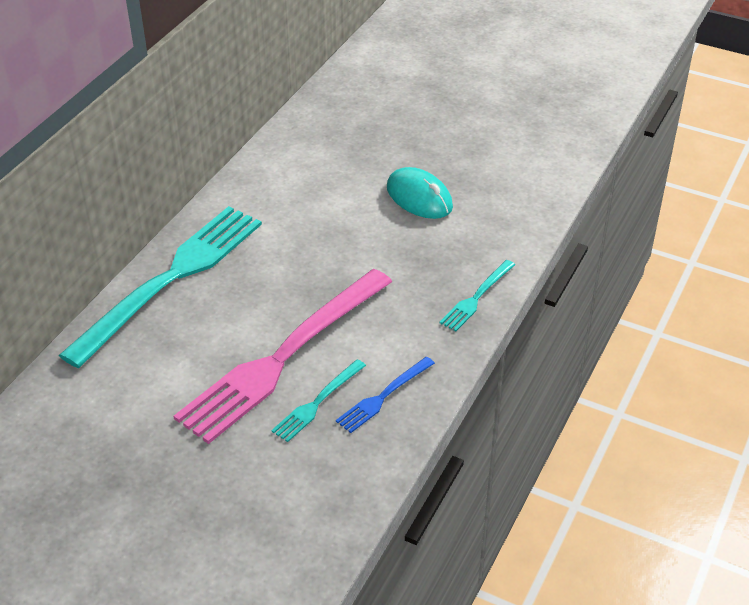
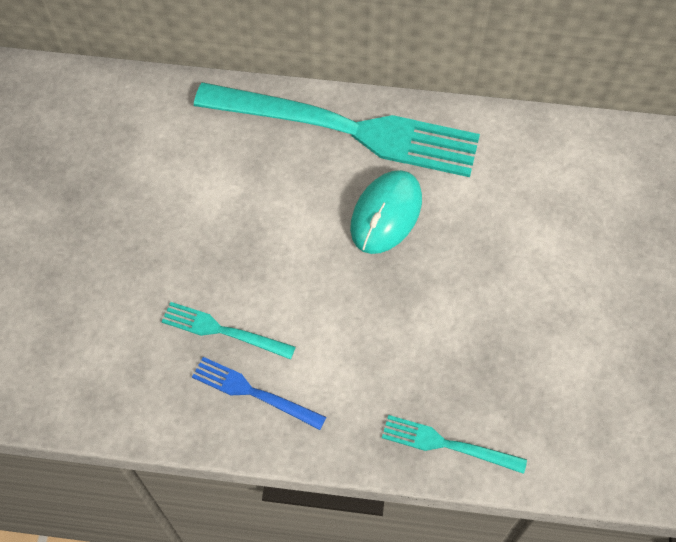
camera: 70 degrees right, 20 degrees up
(283, 357) = (275, 275): pink fork -> none
(419, 197) = (598, 324): turquoise mouse -> turquoise mouse (386, 214)

